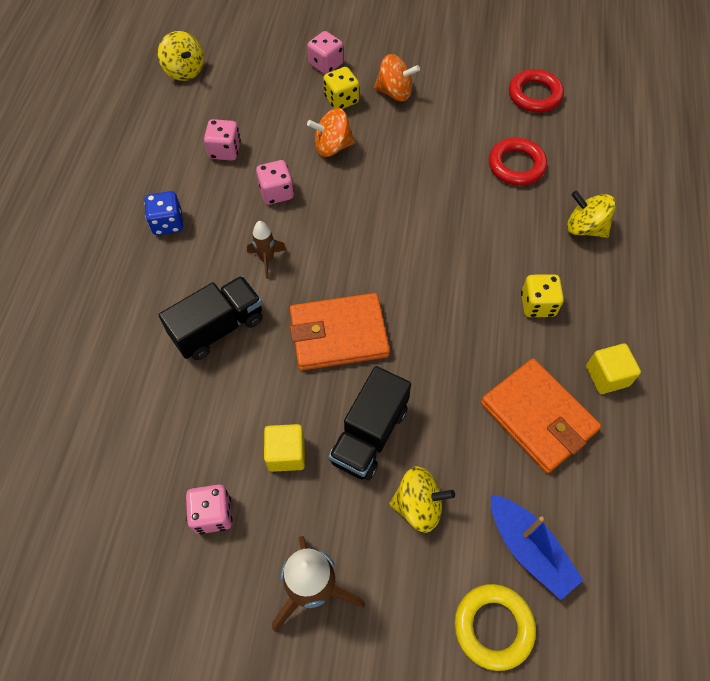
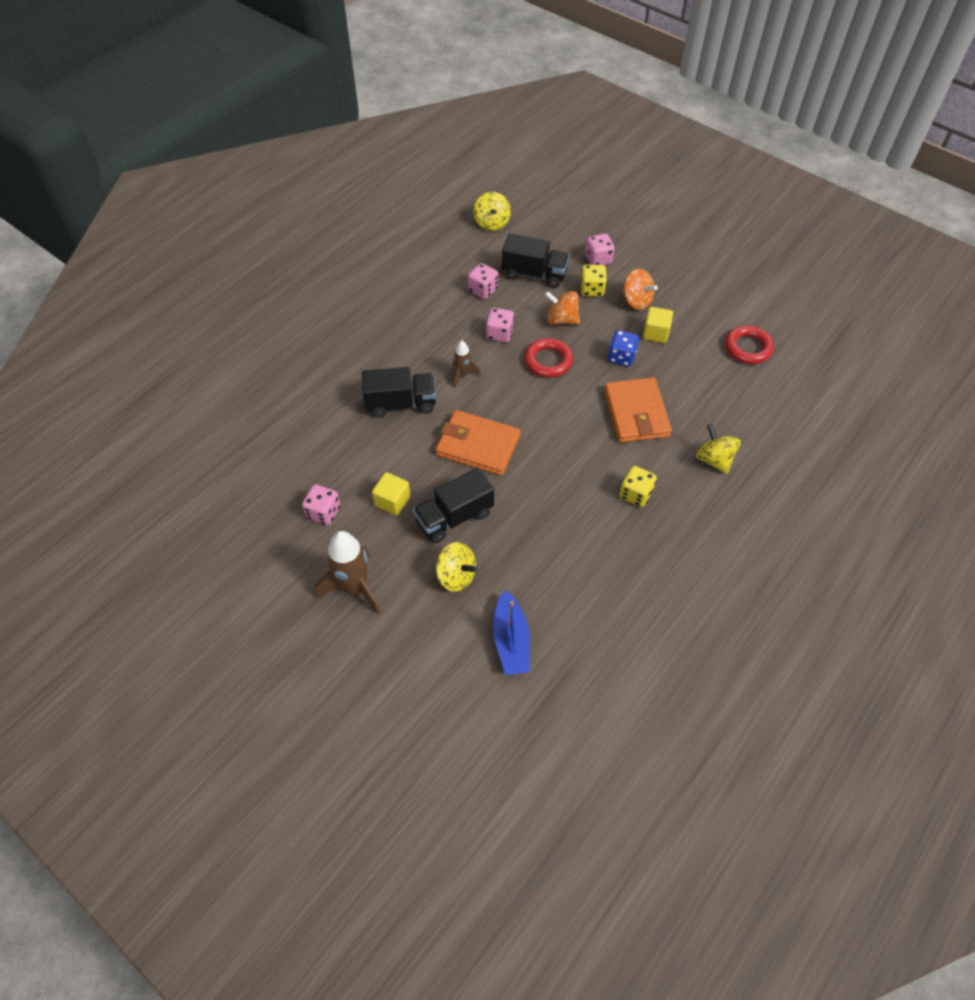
camera: 30 degrees right, 5 degrees down
(167, 223) = (412, 322): blue dice -> blue dice (621, 357)
(269, 109) = (534, 274): none -> black truck
(493, 627) = (453, 671): yellow ring -> none
(516, 165) = (693, 392): red ring -> red ring (548, 361)
(538, 417) = (579, 565): orange wallet -> orange wallet (636, 413)
(607, 376) = (651, 565): yellow cube -> yellow cube (655, 333)

